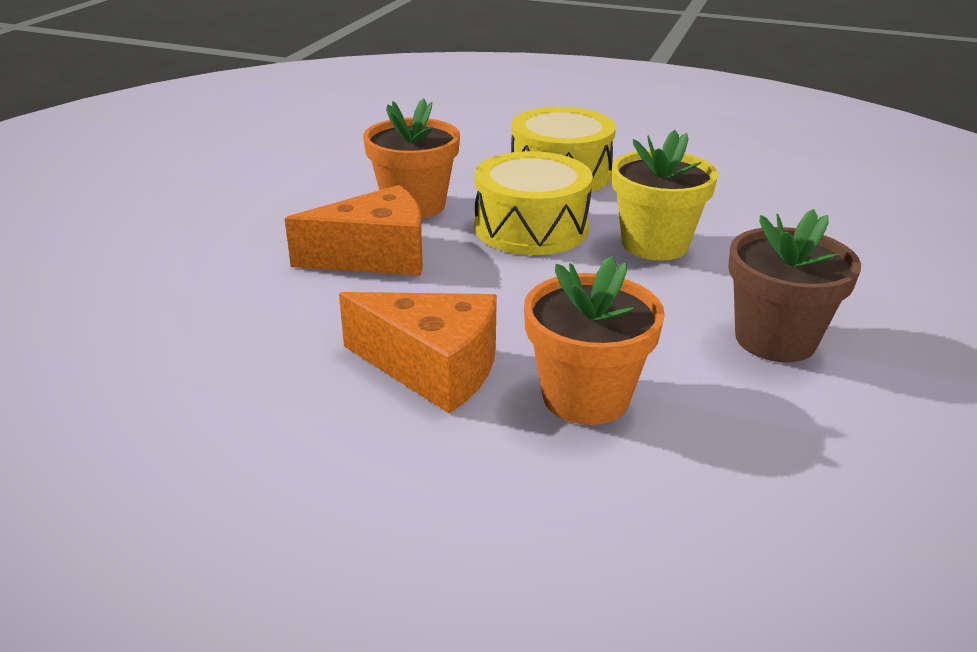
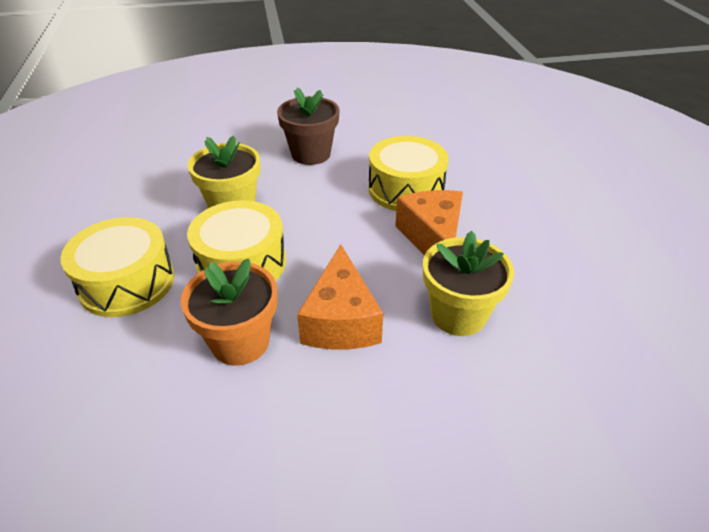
camera: 120 degrees left, 10 degrees up
(284, 327) = (458, 314): none -> yellow flower pot
(375, 256) = (341, 320): orange cheese -> orange cheese turned 135 degrees counterclockwise
(585, 397) = (406, 189): orange flower pot -> yellow drum

